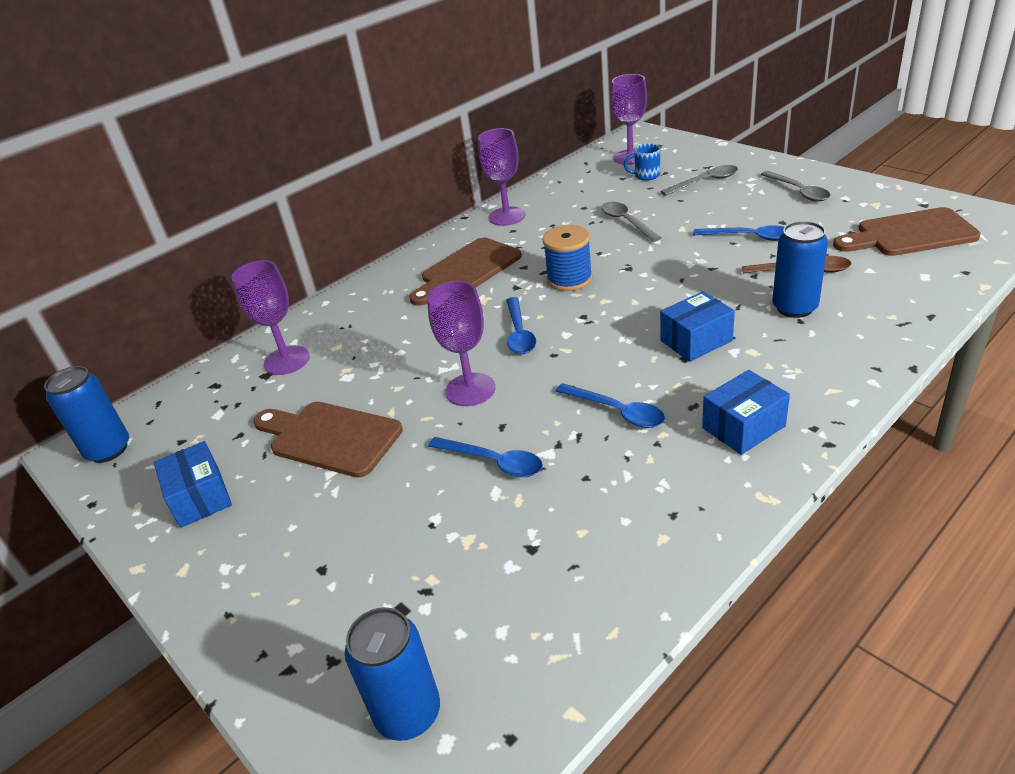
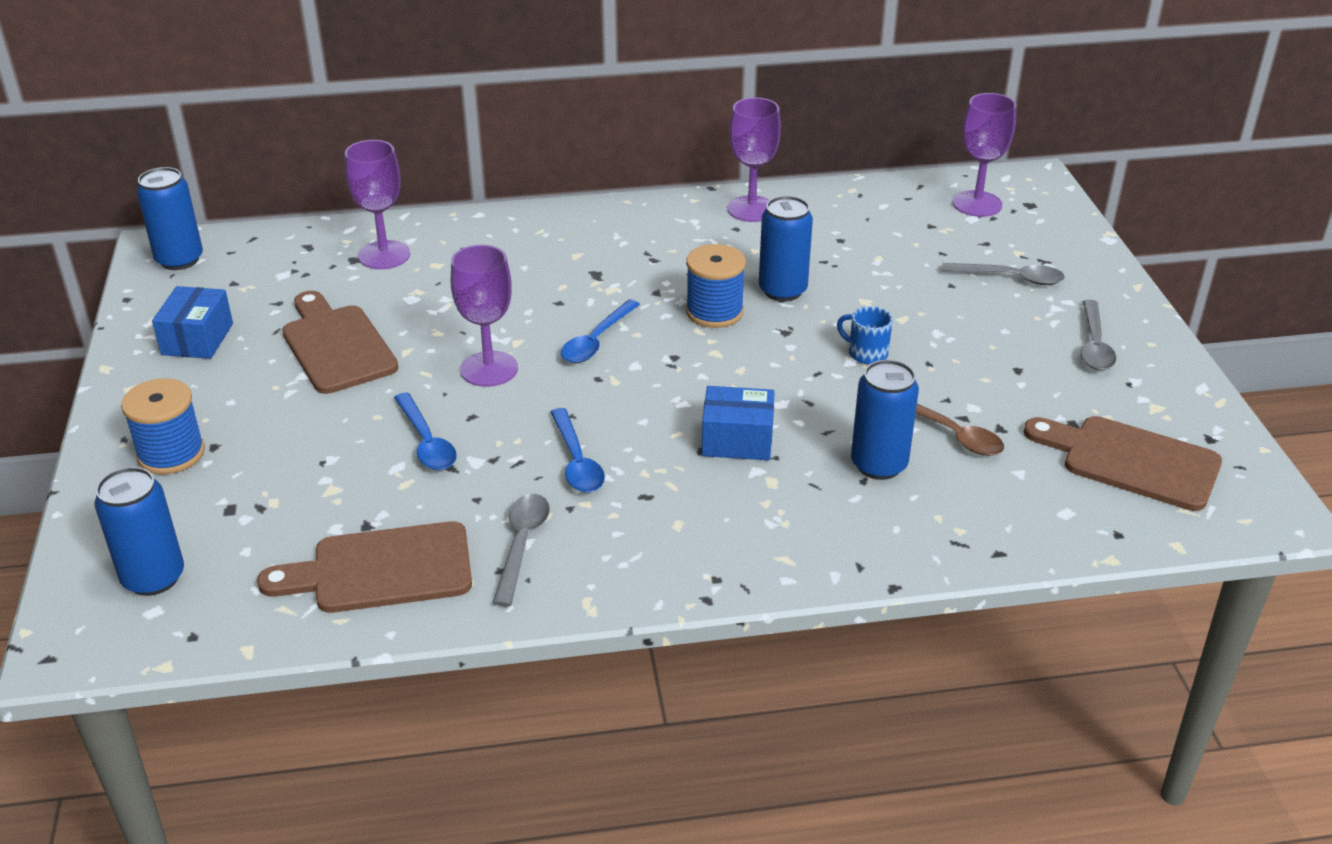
camera: 30 degrees right, 0 degrees up
(290, 598) = (171, 454): none -> blue spool
(467, 270) = (637, 249): brown cutting board -> brown cutting board (381, 570)
(592, 248) = (782, 290): none -> blue can
(626, 222) = (858, 280): grey spoon -> grey spoon (522, 545)
(646, 175) = (959, 236): blue mug -> blue mug (866, 353)
(743, 427) = (658, 540): blue box -> none
(749, 237) = (954, 366): blue spoon -> none

